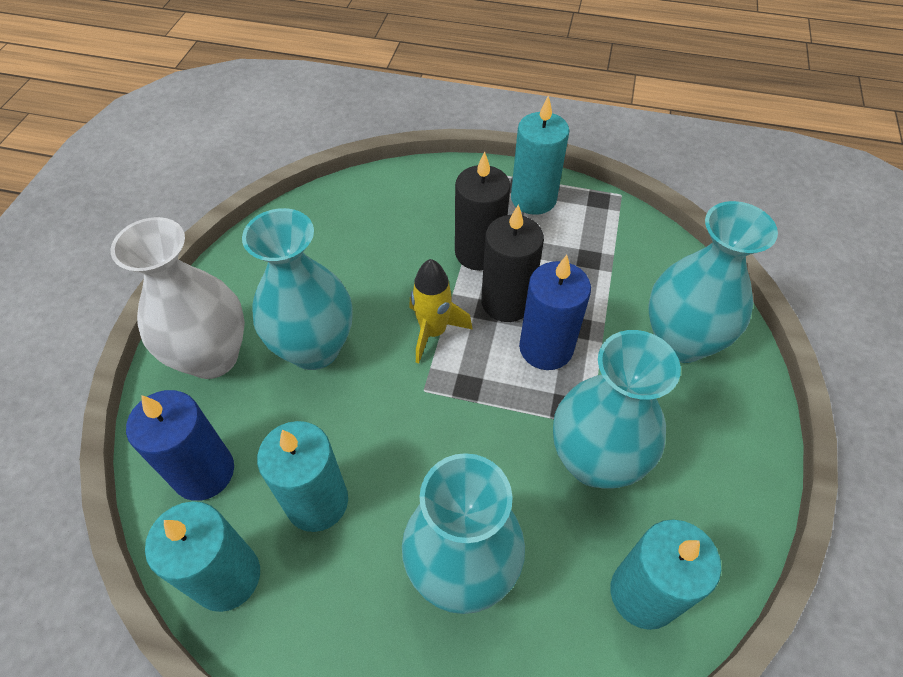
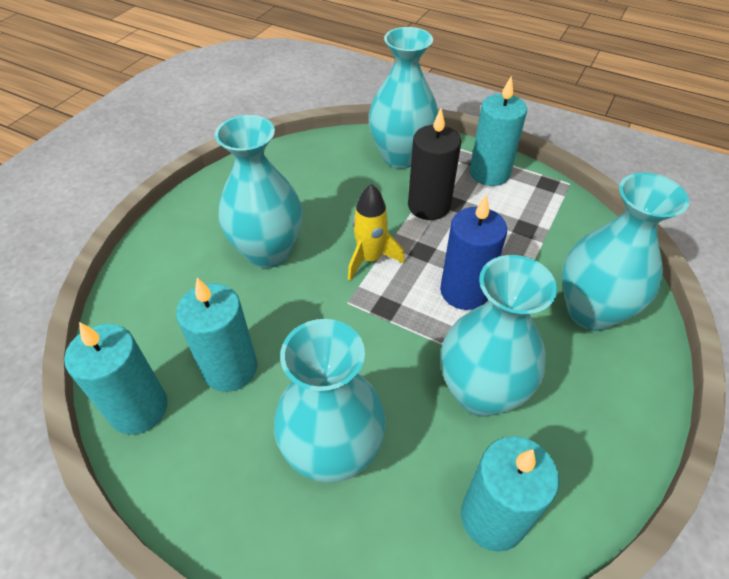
camera: 15 degrees right, 5 degrees down
(204, 472) = (149, 325): blue candle -> none
(212, 357) = (187, 242): white vase -> none
(430, 196) = (401, 156): none -> turquoise vase
(506, 302) = (441, 248): black candle -> none

